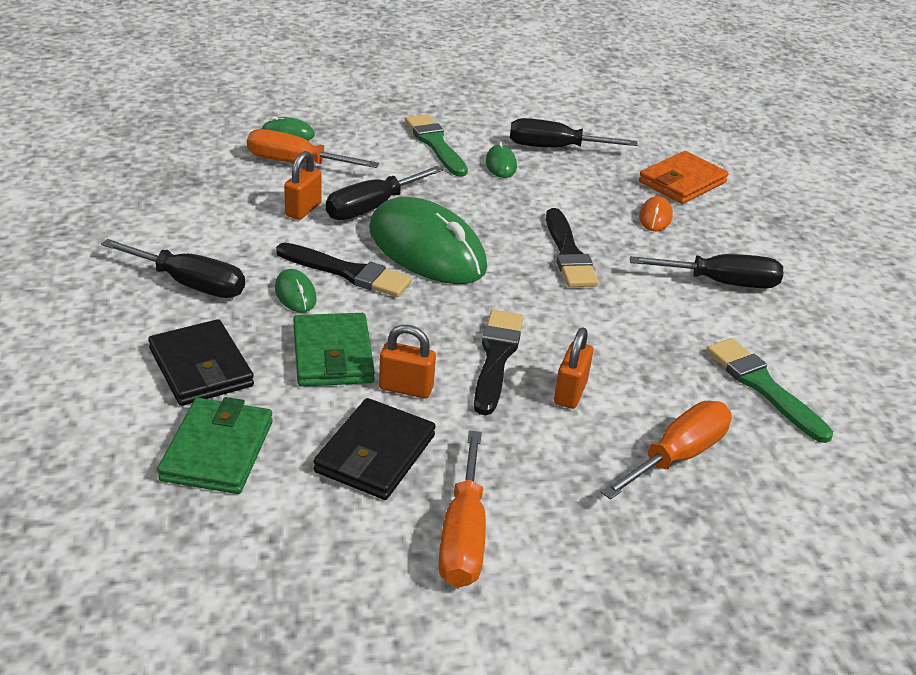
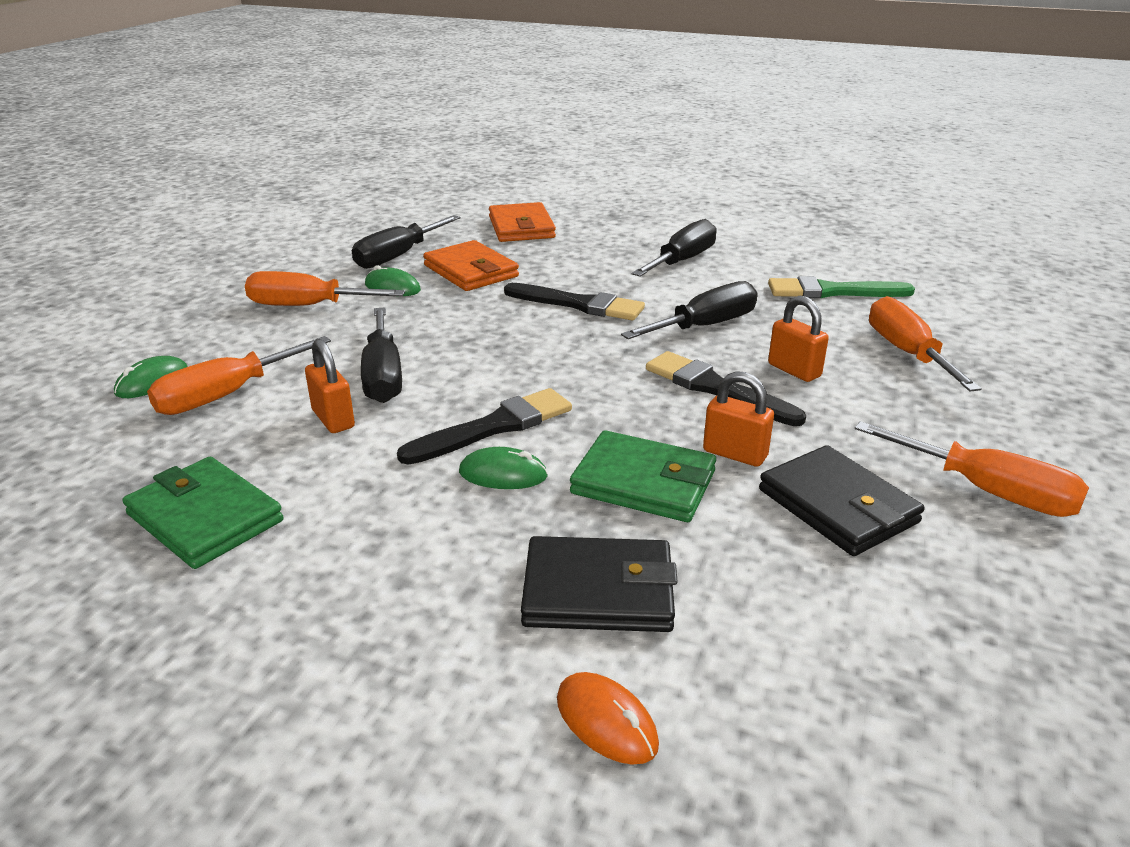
camera: 55 degrees left, 5 degrees down
(190, 284) = (403, 550): black screwdriver -> black screwdriver (705, 326)
(218, 450) = (780, 623): green wallet -> green wallet (205, 517)
(406, 388) = (735, 454): orange padlock -> orange padlock turned 75 degrees clockwise
(426, 249) = (498, 369): green mouse -> none
(435, 144) = (307, 306): green brush -> orange screwdriver
(568, 187) = (471, 271): none -> orange wallet
(655, 217) = (561, 253): orange mouse -> orange mouse (606, 721)

